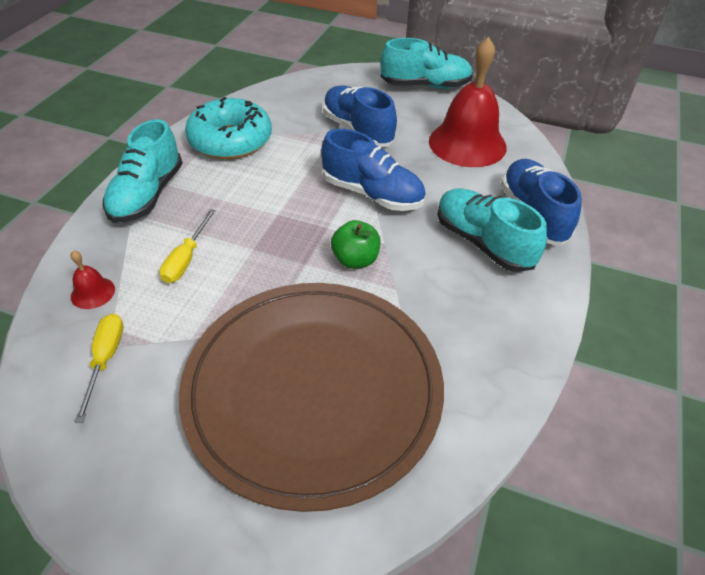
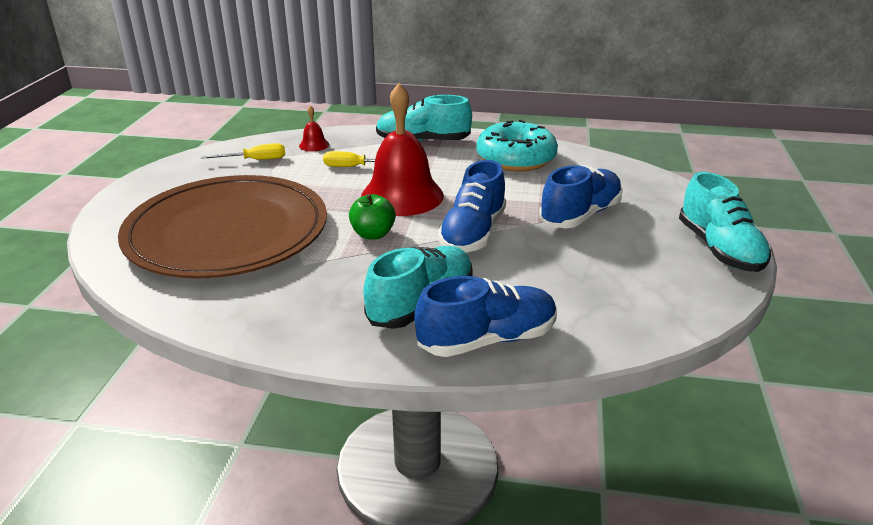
camera: 80 degrees right, 15 degrees down
(467, 143) = (608, 286): red bell -> red bell (402, 195)

